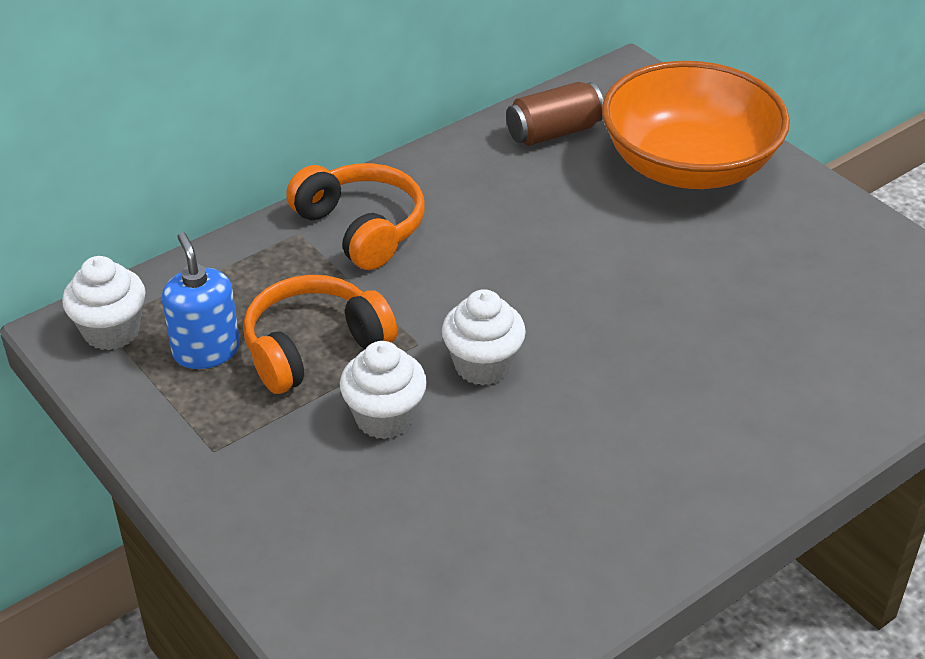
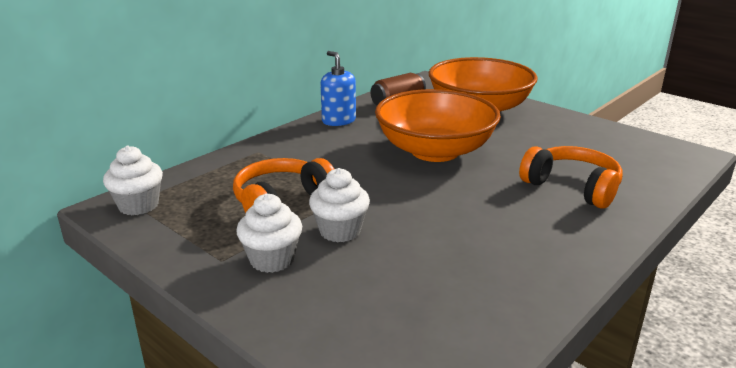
camera: 10 degrees left, 15 degrees down
(206, 351) = (207, 209): blue soap dispenser -> blue soap dispenser (338, 121)
(361, 228) = (297, 147): orange headphones -> orange headphones (572, 187)
(483, 365) = (396, 200): white cupcake -> white cupcake (272, 260)
(577, 263) = (435, 151): none -> orange bowl

